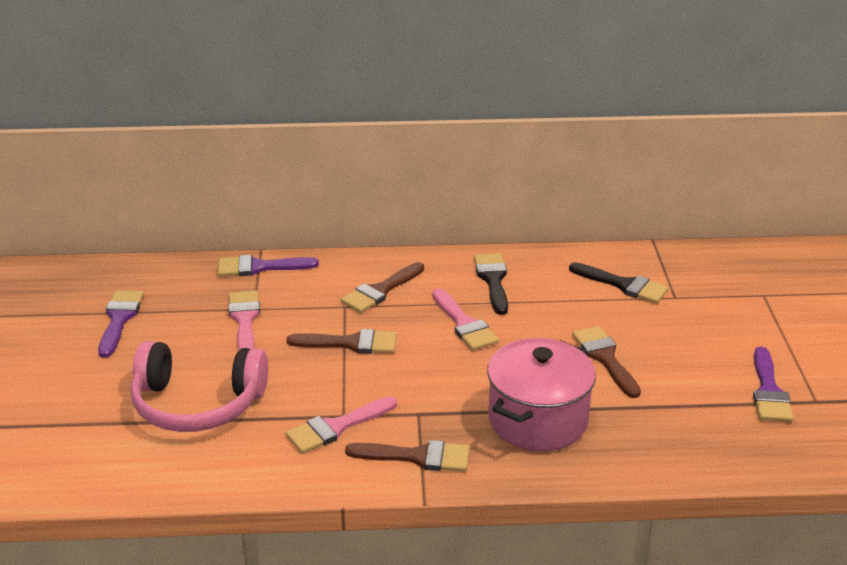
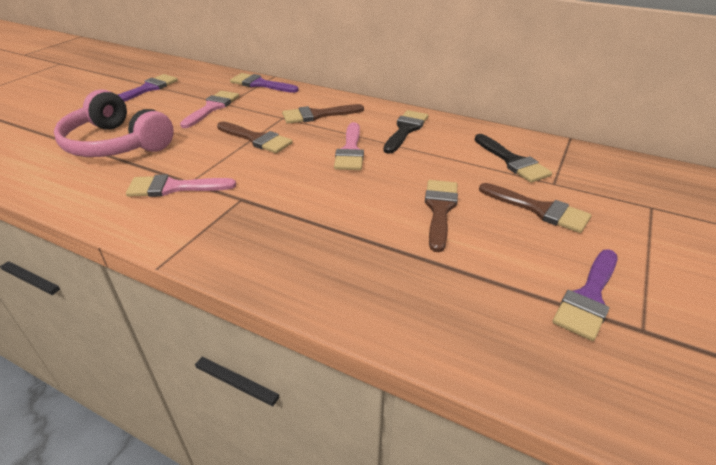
camera: 30 degrees right, 5 degrees up
(417, 457) = (199, 230): brown brush -> brown brush (539, 209)
(538, 420) = (326, 238): pink pot -> none

